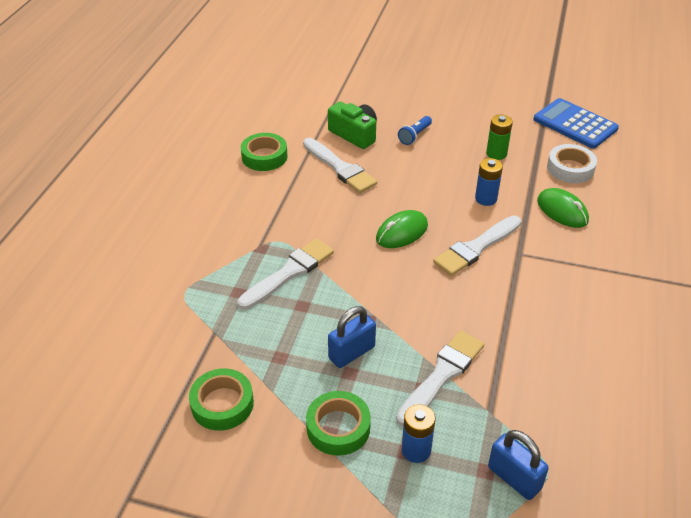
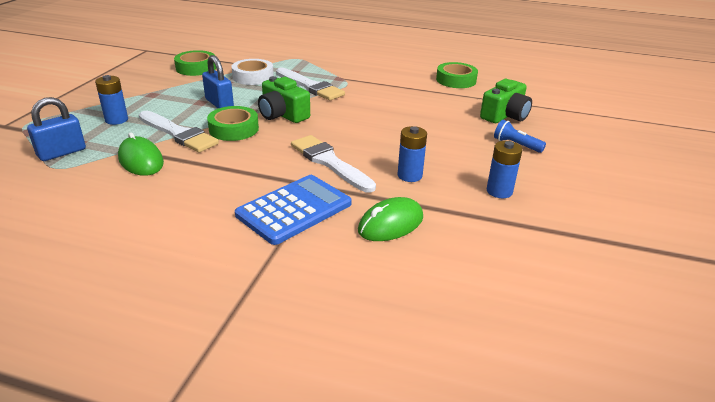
camera: 90 degrees right, 10 degrees down
(338, 427) = (155, 97): green tape -> green tape (234, 129)
(340, 168) = (448, 107): white brush -> none
(375, 290) = (282, 114): none -> green camera
(401, 232) = (355, 129): green mouse -> green mouse (141, 161)
(496, 154) = (499, 191): green battery -> blue battery
(570, 168) = (483, 245): white tape -> white tape (253, 77)
(575, 124) = (602, 268): blue calculator -> blue calculator (294, 209)

